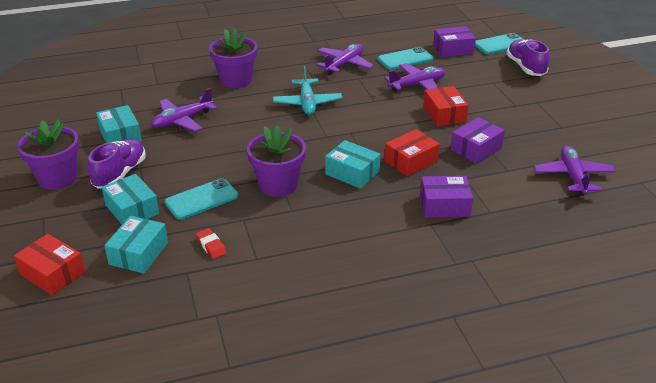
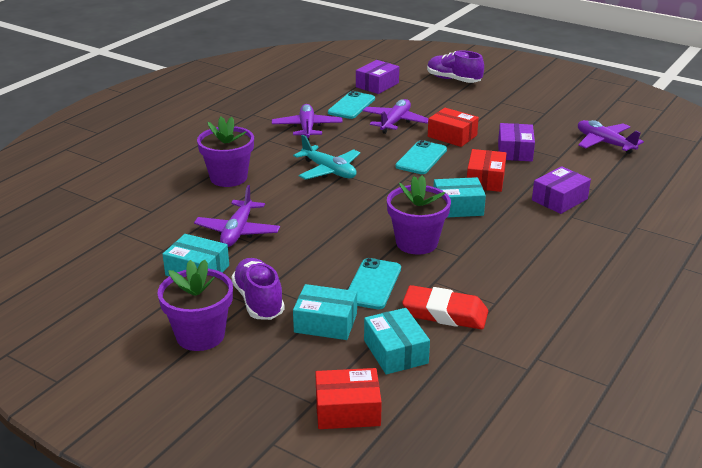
camera: 40 degrees left, 5 degrees down
(211, 246) = (445, 313): red eraser -> red eraser, size x1.96
(500, 44) = (407, 69): turquoise phone -> turquoise phone (421, 158)

